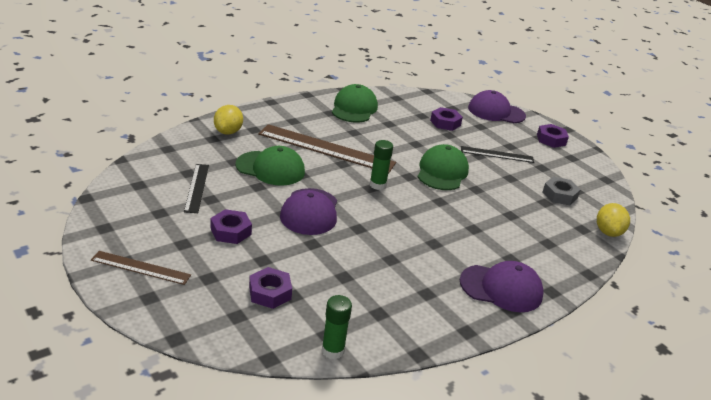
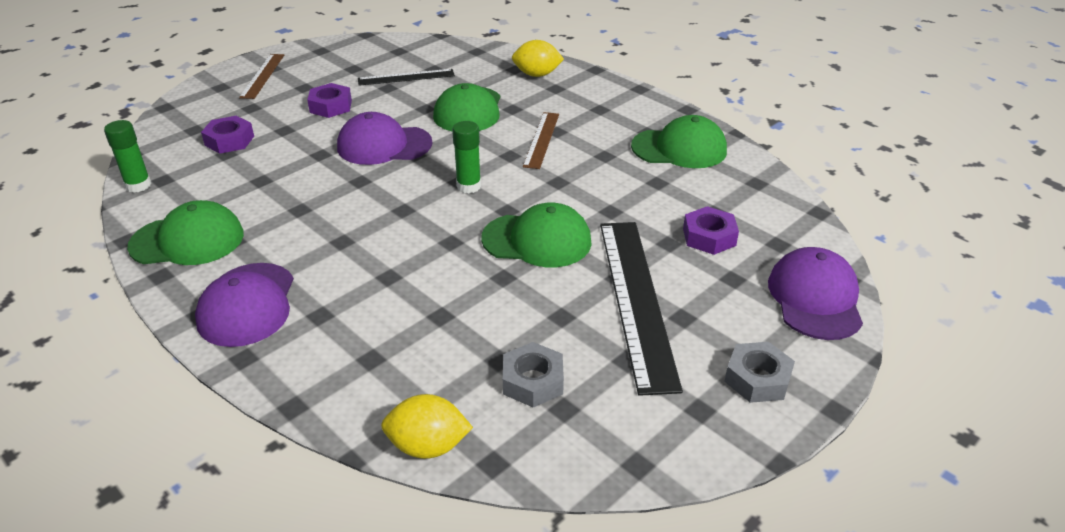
camera: 85 degrees right, 5 degrees up
(326, 148) = (541, 139): brown ruler -> brown ruler, size x0.54
(424, 317) = (187, 240): none -> green cap
(497, 154) = (636, 300): black ruler -> black ruler, size x1.85
(551, 140) = (757, 379): purple nut -> grey nut

